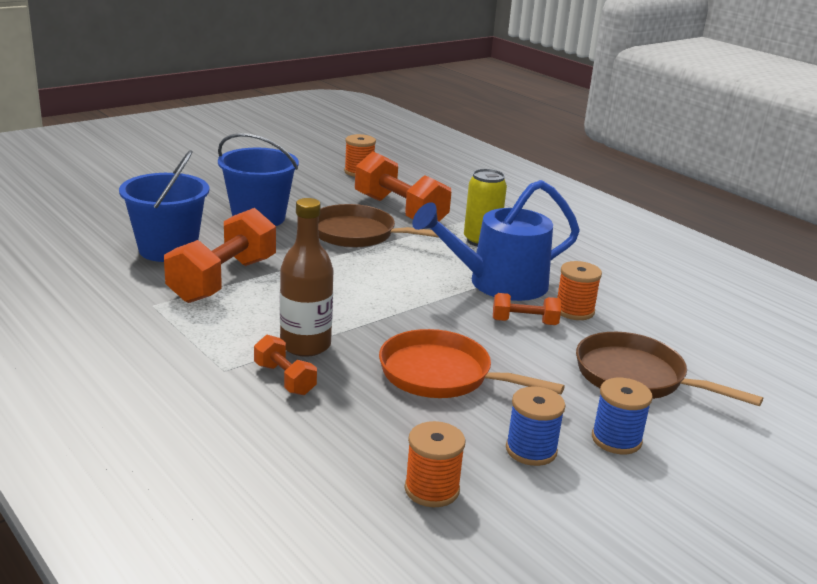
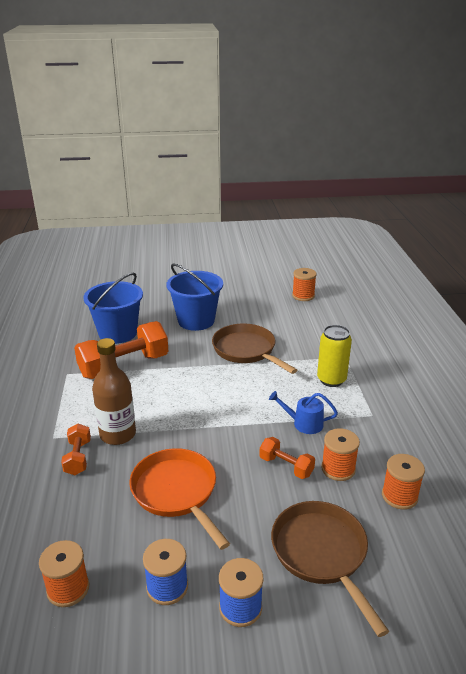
camera: 35 degrees right, 5 degrees up
(400, 211) = (297, 337): orange dumbbell -> none
(499, 283) = (304, 423): blue watering can -> blue watering can, size x0.46
(649, 316) = (399, 496): none -> orange spool

